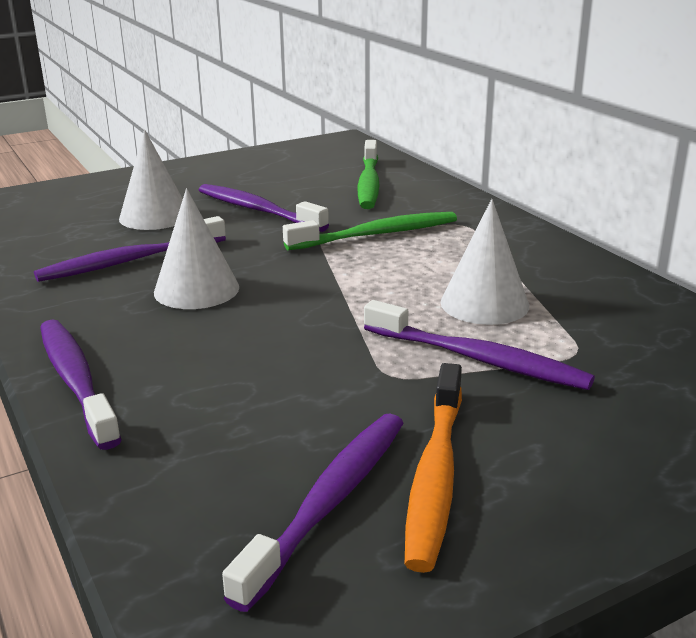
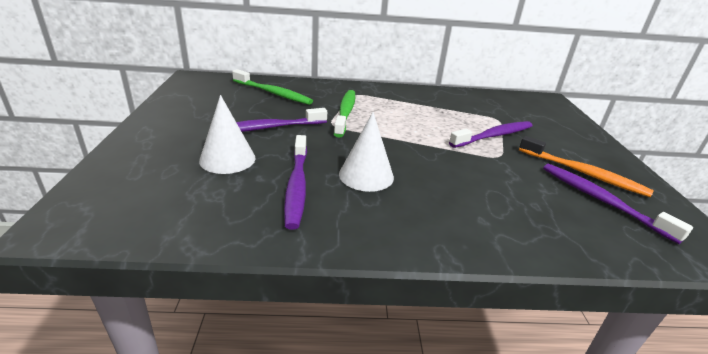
camera: 65 degrees left, 5 degrees up
(76, 381) = (462, 244): purple toothbrush -> none
(484, 303) = (444, 118): white cone -> none

